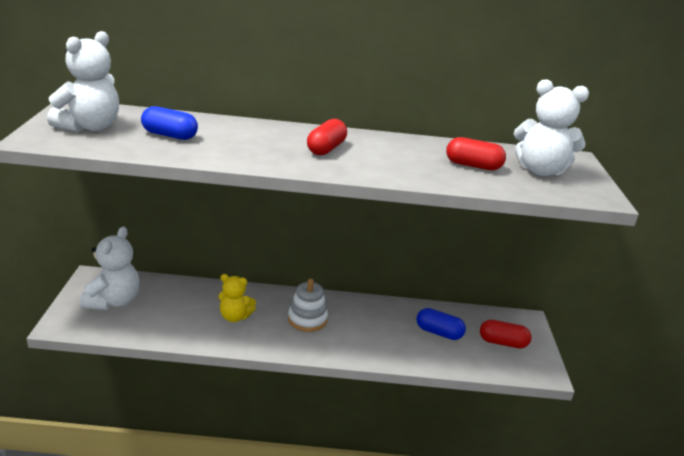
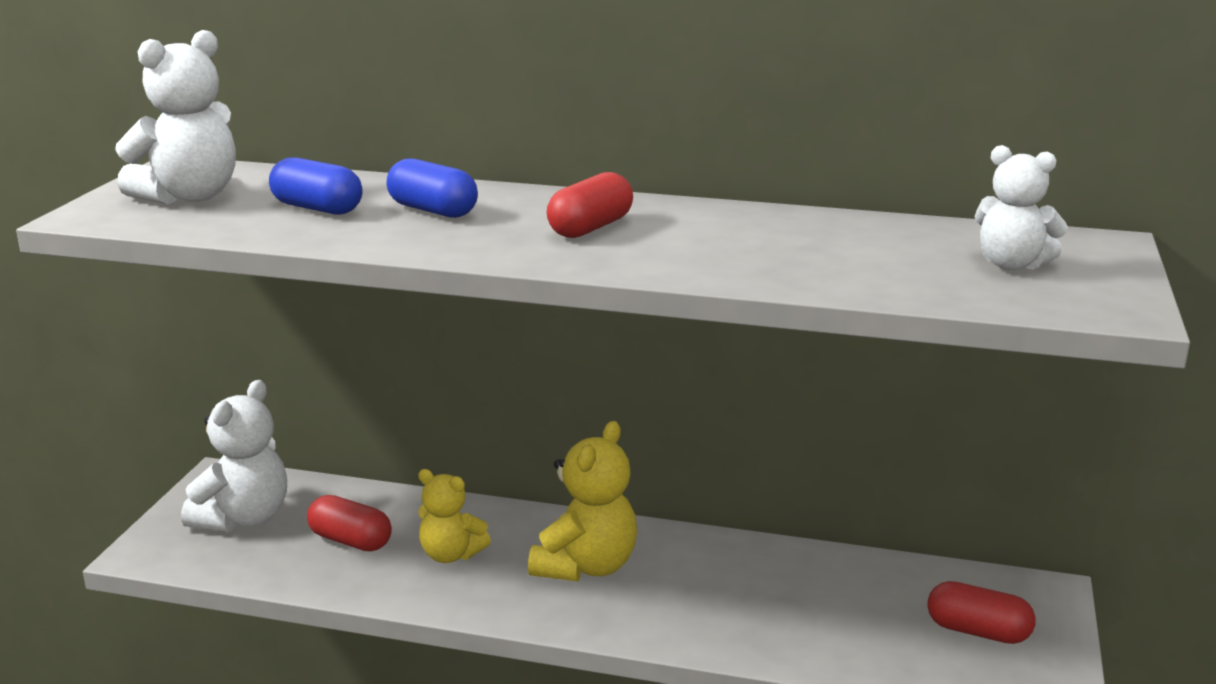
camera: 15 degrees right, 5 degrees down
(307, 319) = (586, 566): white stacking toy -> yellow teddy bear
(439, 332) = (845, 604): blue capsule -> blue capsule (433, 210)
(473, 166) = (870, 256): red capsule -> red capsule (350, 541)
(540, 171) = (1011, 264): white teddy bear -> white teddy bear, size x0.65

